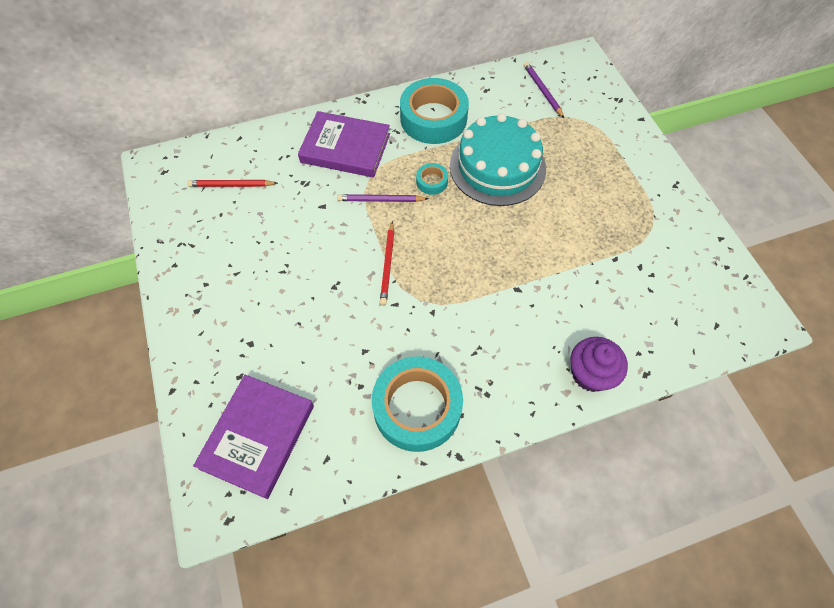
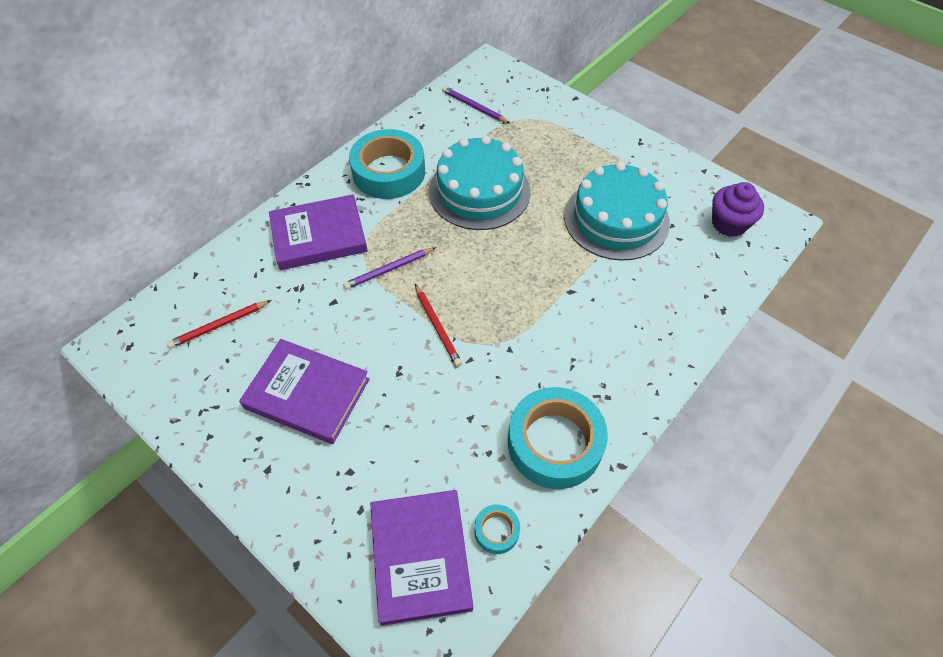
camera: 30 degrees left, 5 degrees down
(259, 268) = (307, 393): none -> purple book
(432, 182) = (427, 231): turquoise tape -> turquoise tape (496, 531)
(590, 374) = (680, 333): purple cupcake -> purple cupcake (729, 223)
(602, 245) = (616, 219): none -> turquoise cake

